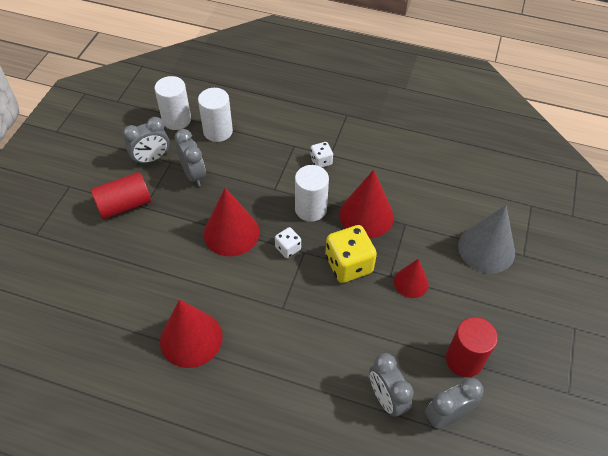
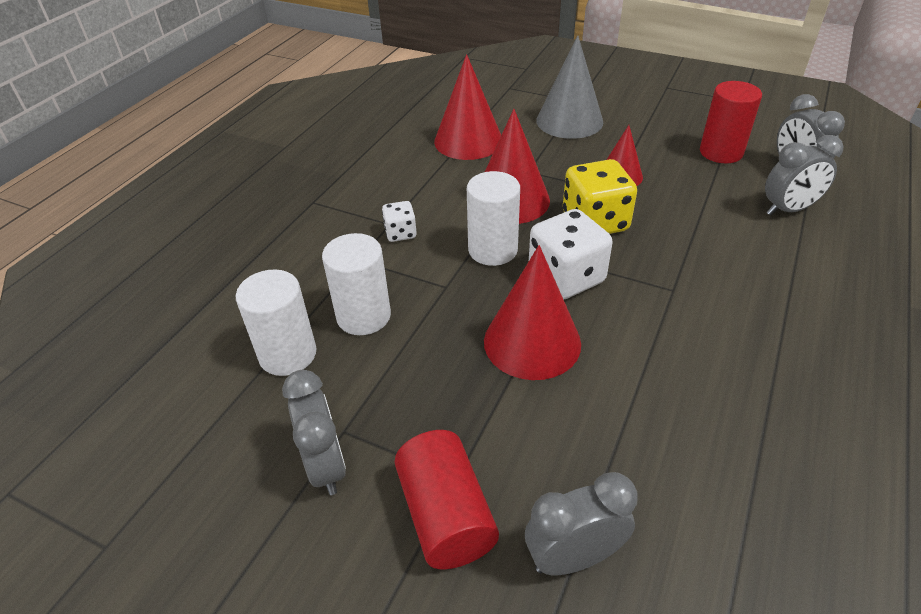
camera: 80 degrees left, 10 degrees down
(176, 120) = (227, 421): white cylinder -> white cylinder (363, 316)
(191, 338) = (749, 399): red cone -> red cone (468, 141)
(194, 175) = (389, 392): grey clock -> grey clock (573, 557)
(288, 248) = (566, 278): white dice -> white dice, size x1.90

